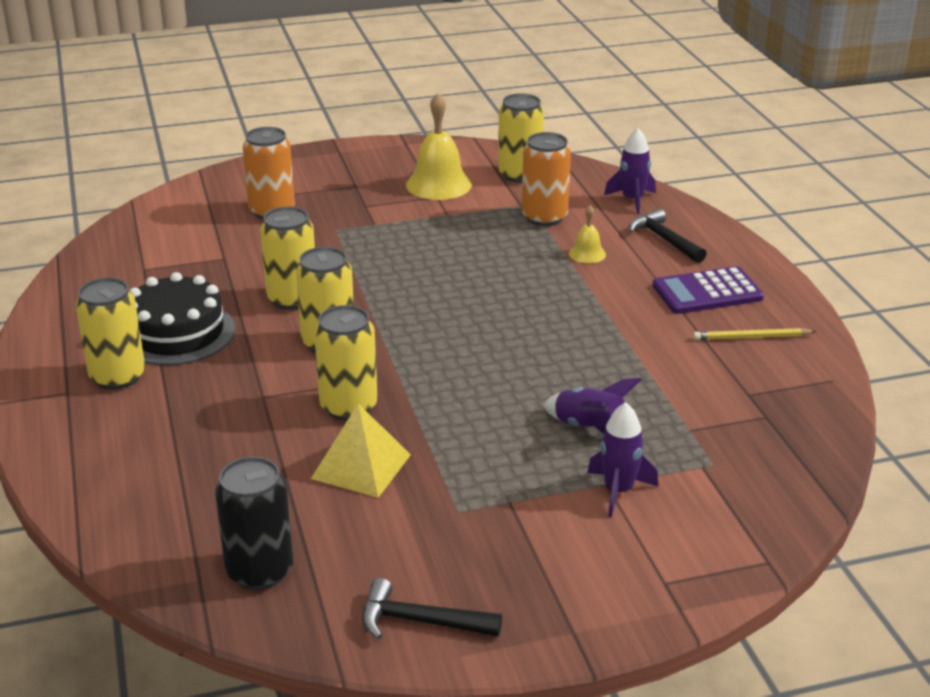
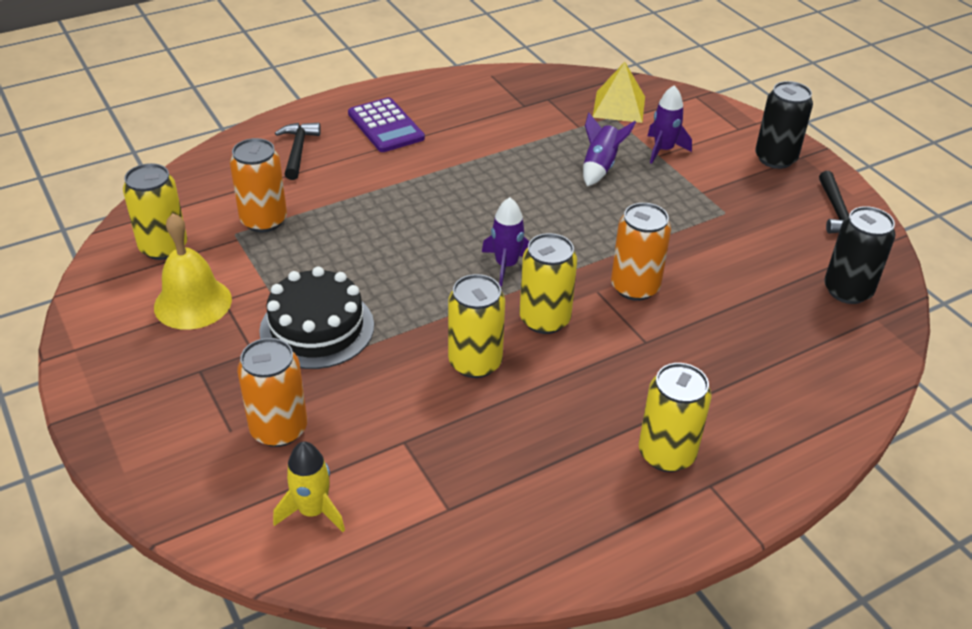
camera: 105 degrees left, 10 degrees up
(177, 333) = (571, 433): black cake -> black cake (317, 328)
(183, 219) = (313, 511): none -> yellow rocket
(348, 407) = (635, 287): yellow can -> orange can
(361, 466) = (706, 265): yellow pyramid -> yellow pyramid (619, 106)
(573, 598) = (775, 158): none -> black can
(587, 254) = (334, 189): yellow bell -> none
(632, 200) = (219, 172): purple rocket -> purple rocket (506, 265)
(664, 239) = (298, 150): black hammer -> black hammer turned 135 degrees clockwise
(751, 337) = (448, 105): yellow pencil -> none

